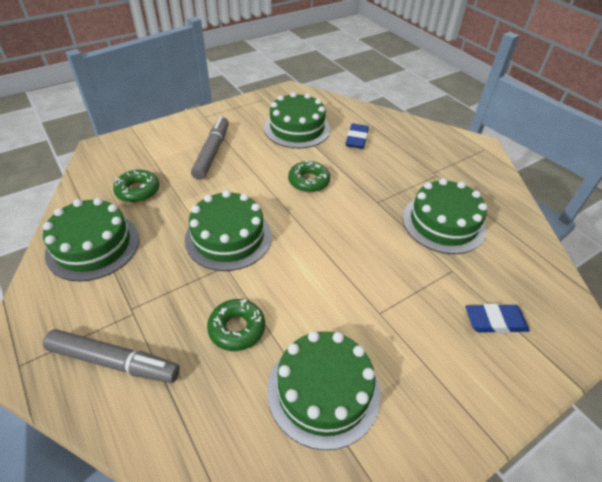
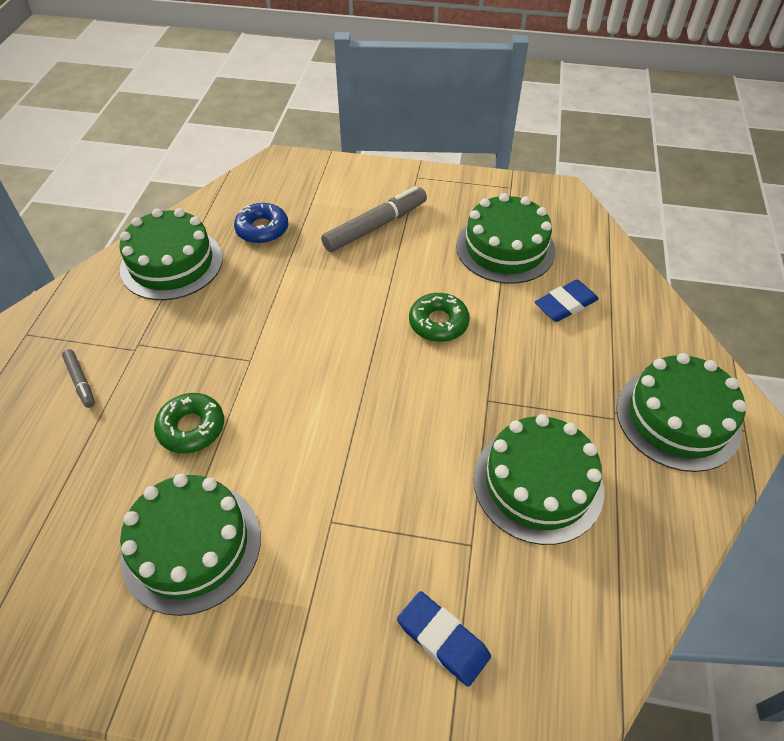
camera: 45 degrees right, 5 degrees up
(114, 361) = (80, 381): grey marker -> grey marker, size x0.52
(138, 191) = (262, 229): green donut -> blue donut
(228, 237) = (285, 332): green cake -> green cake (677, 418)

